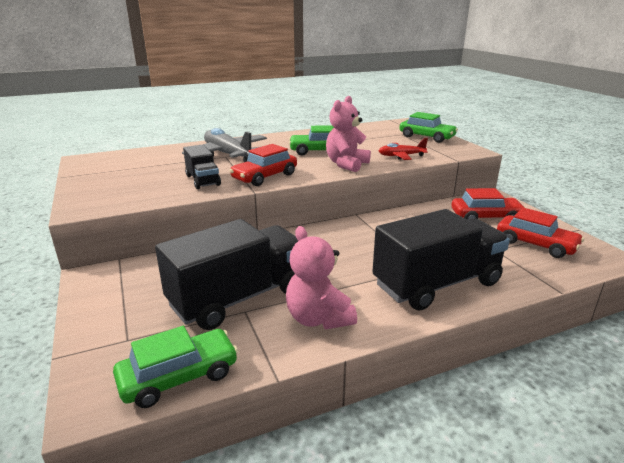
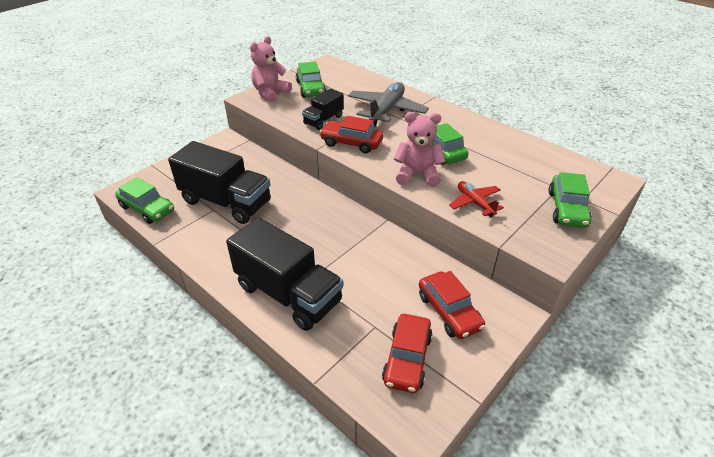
camera: 65 degrees right, 15 degrees up
(125, 175) = (311, 88): none -> green car
(318, 318) = (216, 243): pink teddy bear -> pink teddy bear (270, 93)

